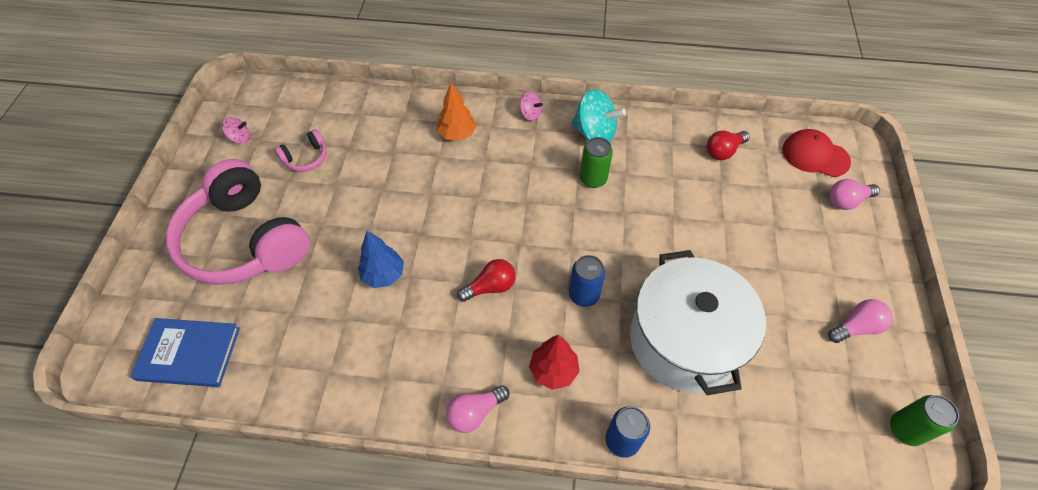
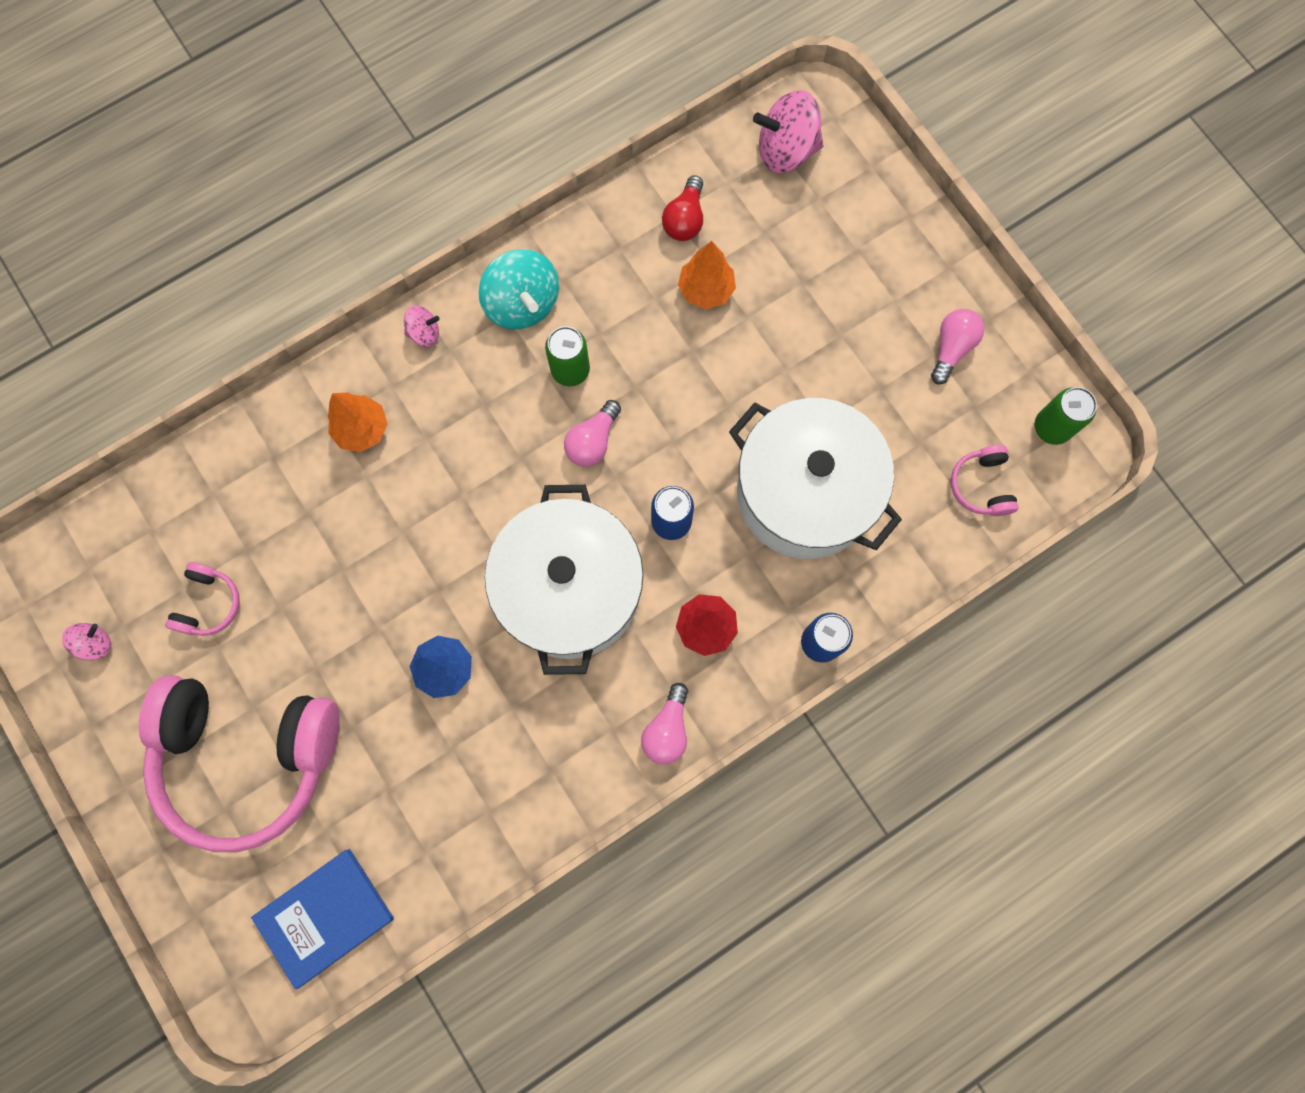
camera: 40 degrees left, 20 degrees up
(490, 287) = (570, 590): red light bulb -> white pot
(594, 133) = (522, 303): turquoise spinning top -> turquoise spinning top turned 75 degrees clockwise
(708, 191) = (706, 290): none -> orange tree
(815, 155) = (786, 150): red cap -> pink spinning top
(820, 428) = (981, 485): none -> pink headphones
(847, 201) = (855, 191): pink light bulb -> pink light bulb (593, 441)

